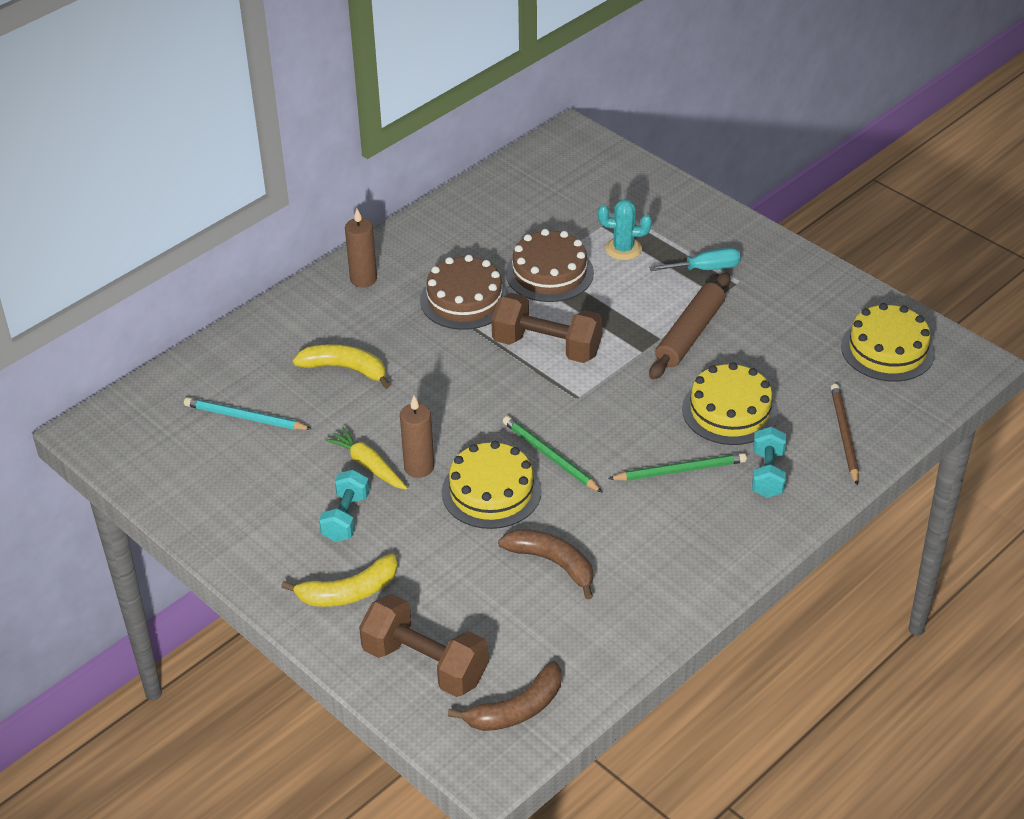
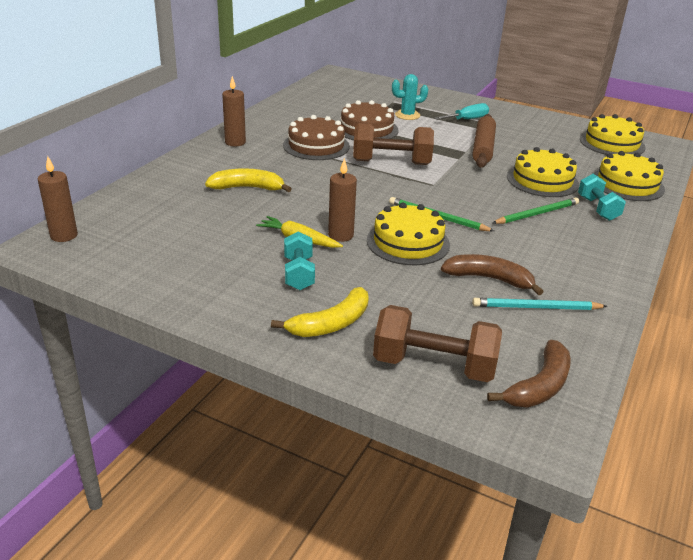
camera: 20 degrees left, 10 degrees down
(119, 418) = (64, 235): none -> brown candle
(245, 418) = (178, 223): turquoise pencil -> turquoise pencil (536, 307)
(844, 435) = (627, 184): brown pencil -> yellow cake

